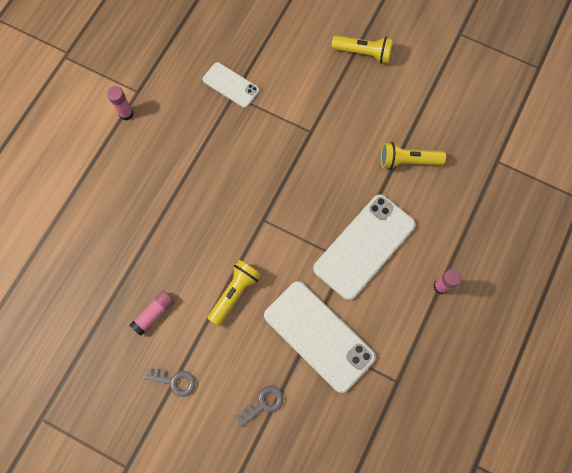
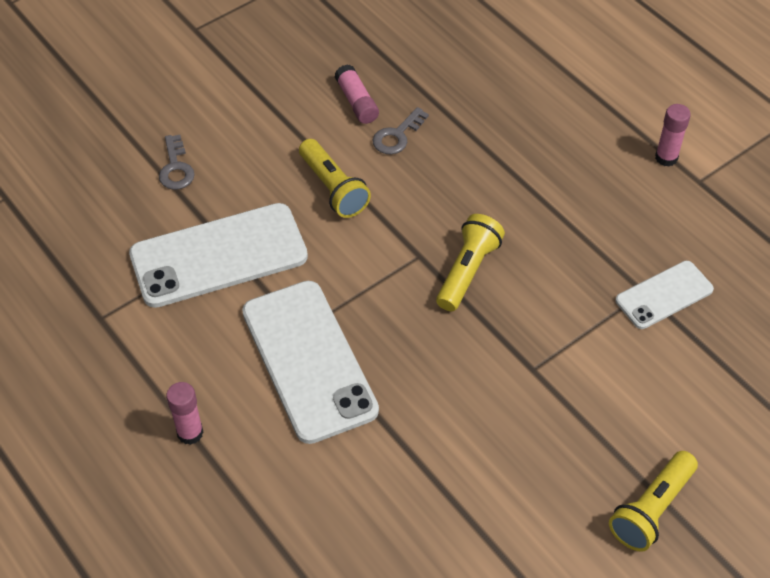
camera: 115 degrees right, 20 degrees down
(174, 381) = (261, 96): grey key -> grey key (397, 136)
(407, 161) = (414, 483): yellow flashlight -> yellow flashlight (468, 271)

